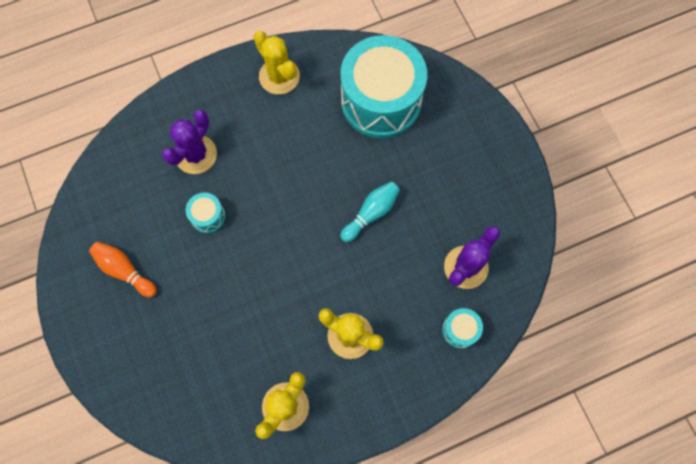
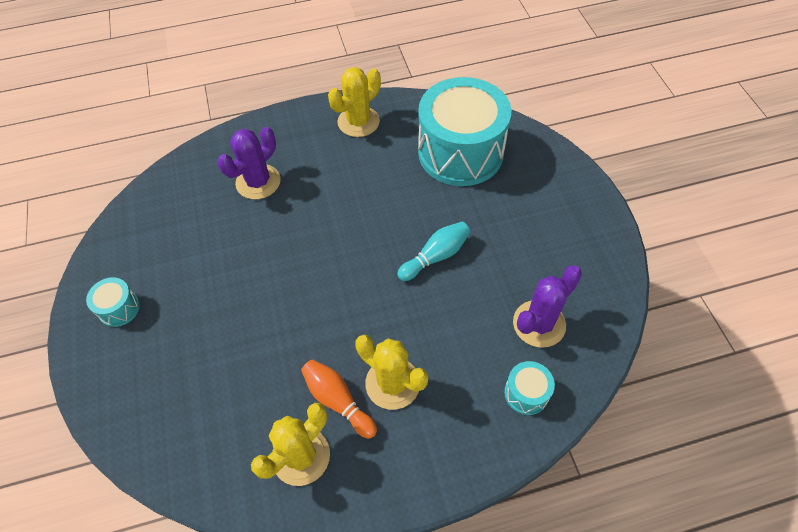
camera: 10 degrees right, 15 degrees down
(124, 270) = (154, 284): orange bowling pin -> orange bowling pin (338, 401)
(208, 216) = (257, 240): turquoise drum -> turquoise drum (119, 308)
(279, 76) = (358, 122): yellow cactus -> yellow cactus turned 75 degrees clockwise

